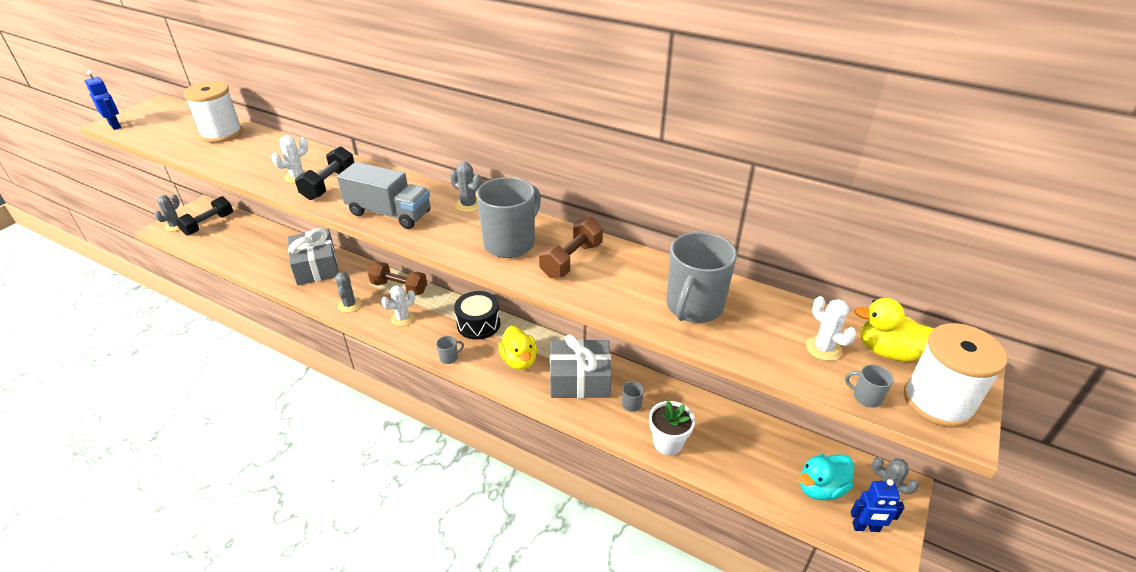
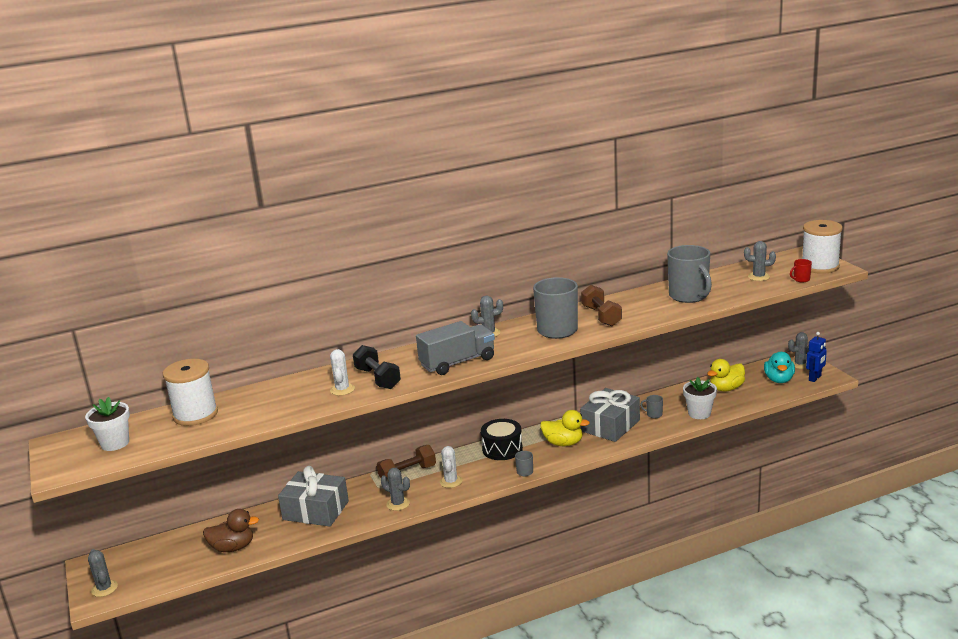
camera: 50 degrees left, 15 degrees down
(115, 126) = (69, 471): blue robot -> none
(163, 124) = (115, 443): none -> white flower pot
(209, 224) = (138, 565): black dumbbell -> none
(247, 253) = (233, 547): none -> brown duck
(823, 348) = (758, 277): white cactus -> grey cactus
(866, 397) = (801, 279): grey mug -> red mug
(888, 351) = (777, 264): yellow duck -> yellow duck (726, 388)

